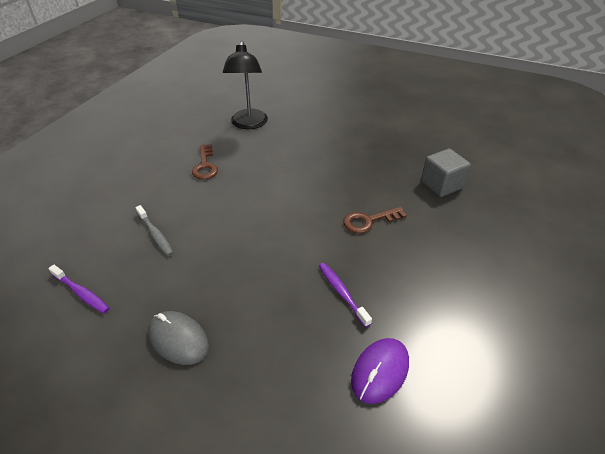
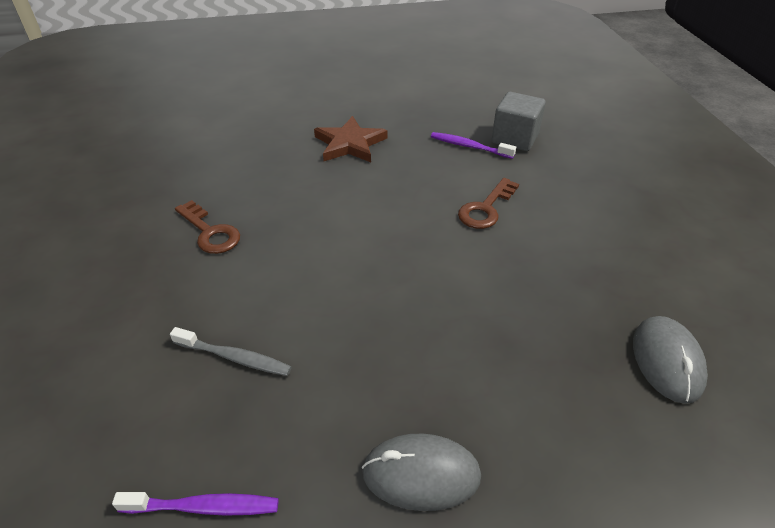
camera: 35 degrees left, 0 degrees up
(248, 124) = (216, 155): black lamp -> none
(328, 146) = (350, 144): none -> brown star
(342, 293) = (543, 301): purple toothbrush -> purple toothbrush (469, 146)
(380, 371) = (666, 361): purple mouse -> grey mouse

